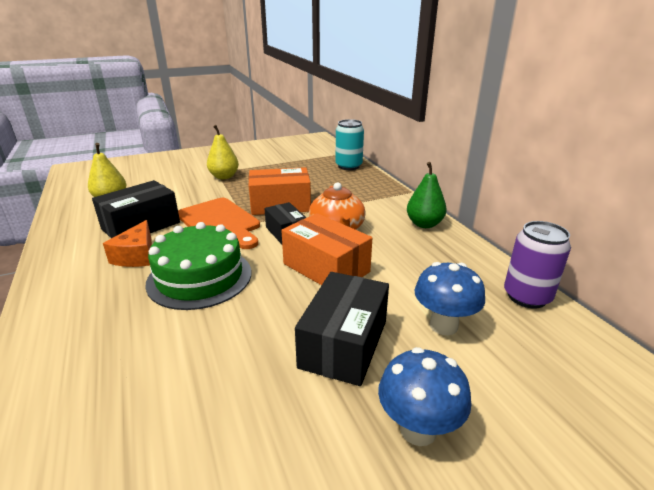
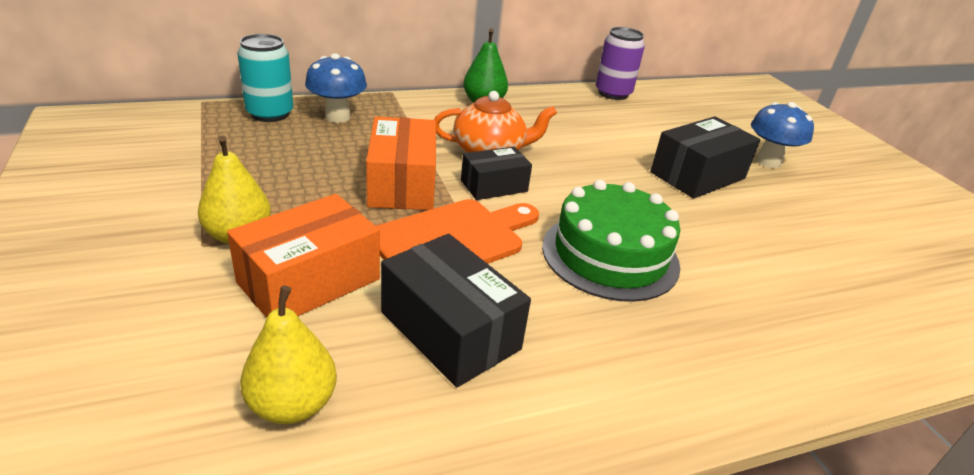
camera: 90 degrees left, 5 degrees up
(137, 256) = (559, 321): orange cheese -> none
(326, 268) = (579, 169): orange box -> orange box (309, 281)
(344, 344) = (697, 175): black box -> black box turned 60 degrees counterclockwise
(443, 325) = (659, 131): blue mushroom -> blue mushroom (337, 117)

